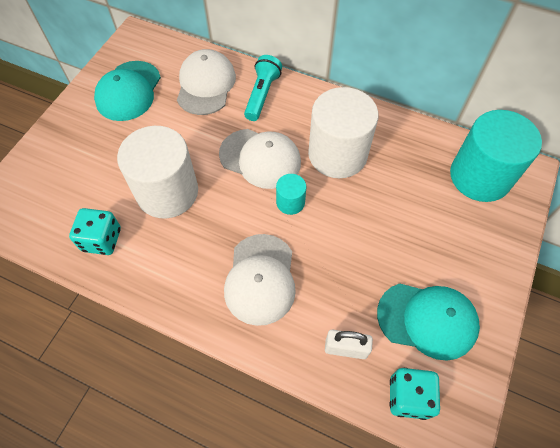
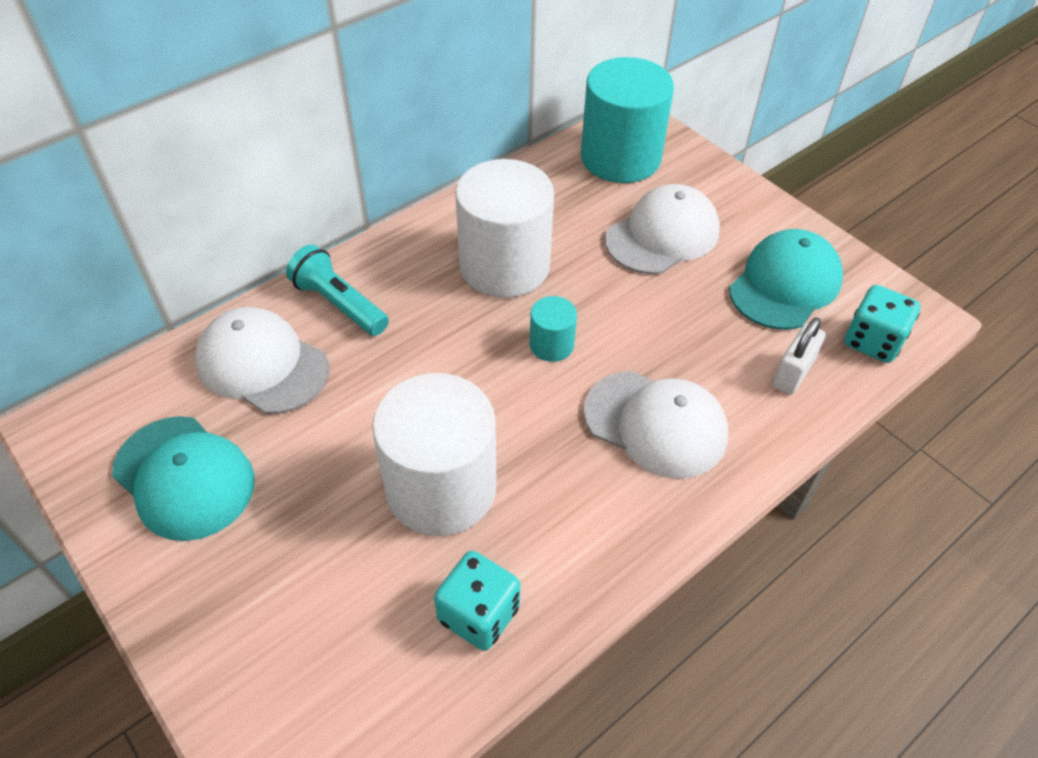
camera: 65 degrees left, 10 degrees down
(260, 158) = (455, 350): white cap -> white cap (662, 235)

